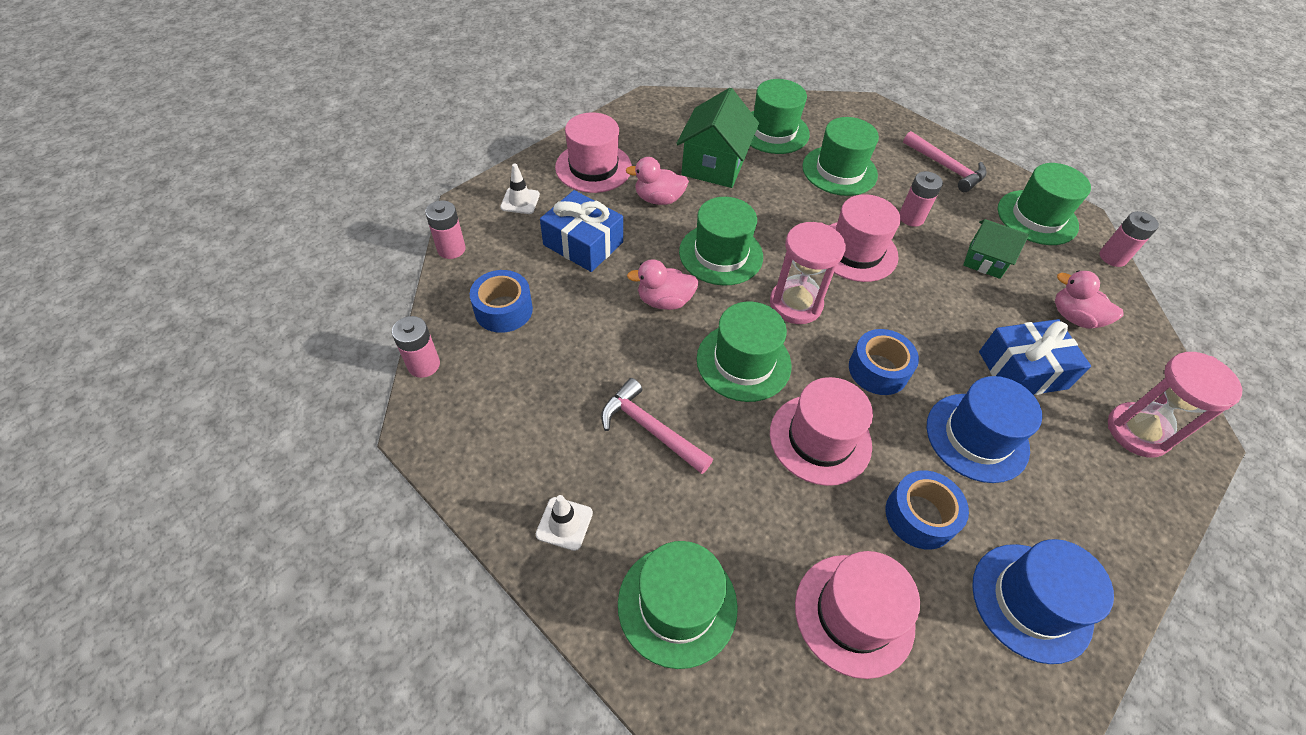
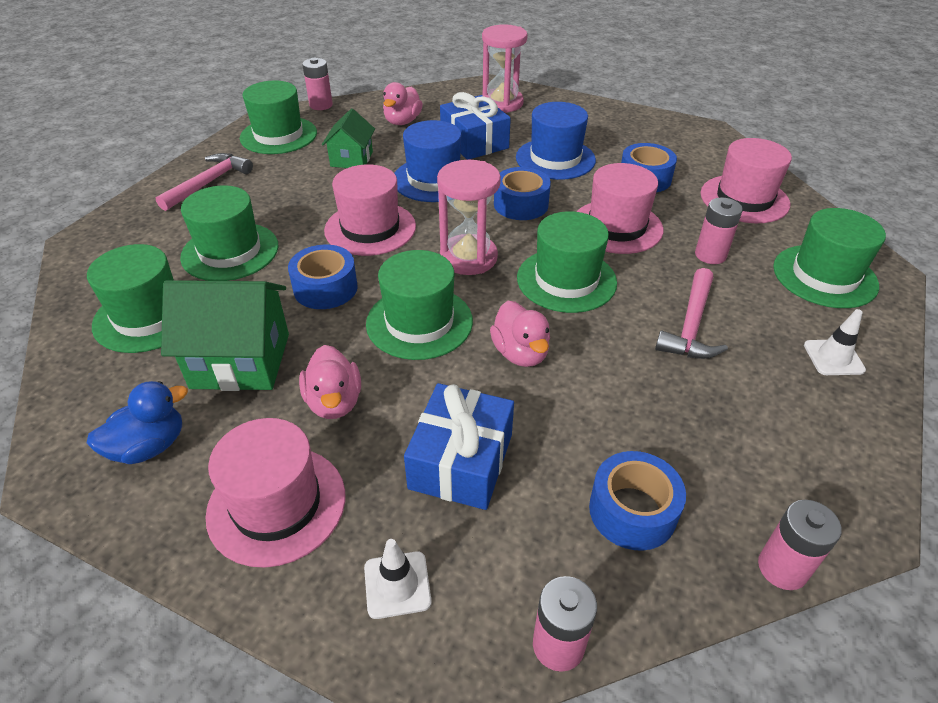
camera: 105 degrees left, 10 degrees down
(657, 128) = (149, 446): none -> blue duck
(778, 212) = (325, 288): none -> blue tape
(911, 218) = (303, 199): pink battery -> pink battery (710, 255)
(1031, 601) = (667, 139): blue hat -> blue hat (433, 179)

